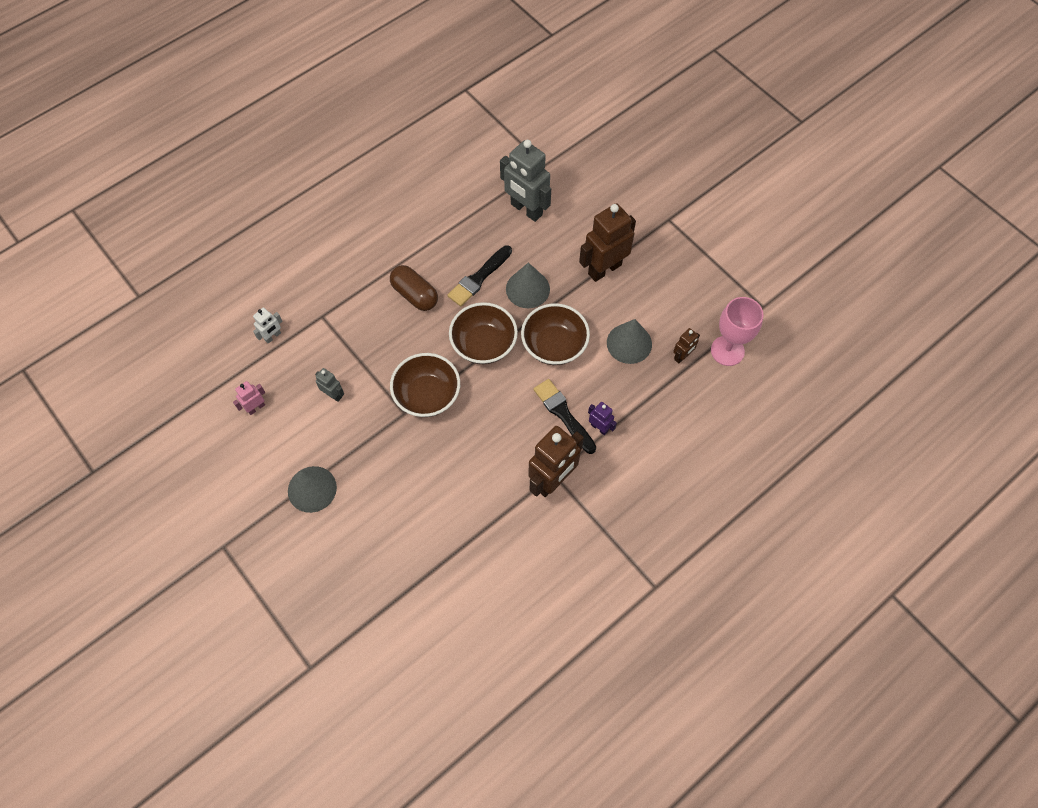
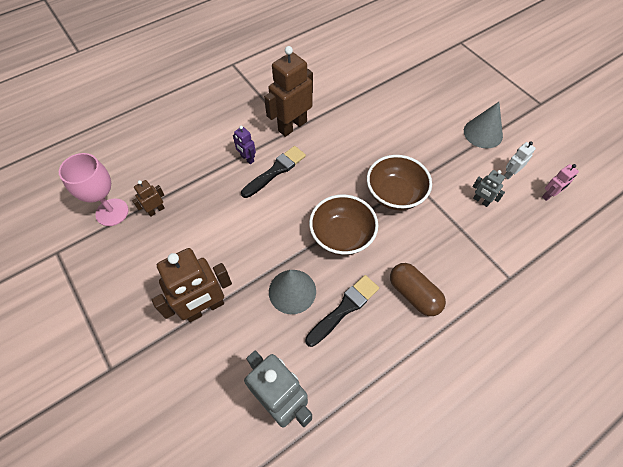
camera: 175 degrees left, 5 degrees down
(273, 336) = (555, 260): white robot -> white robot (510, 173)
(554, 345) = (273, 229): brown bowl -> none
(563, 414) = (275, 171): black brush -> black brush turned 105 degrees counterclockwise
(629, 343) = (201, 226): grey cone -> none

